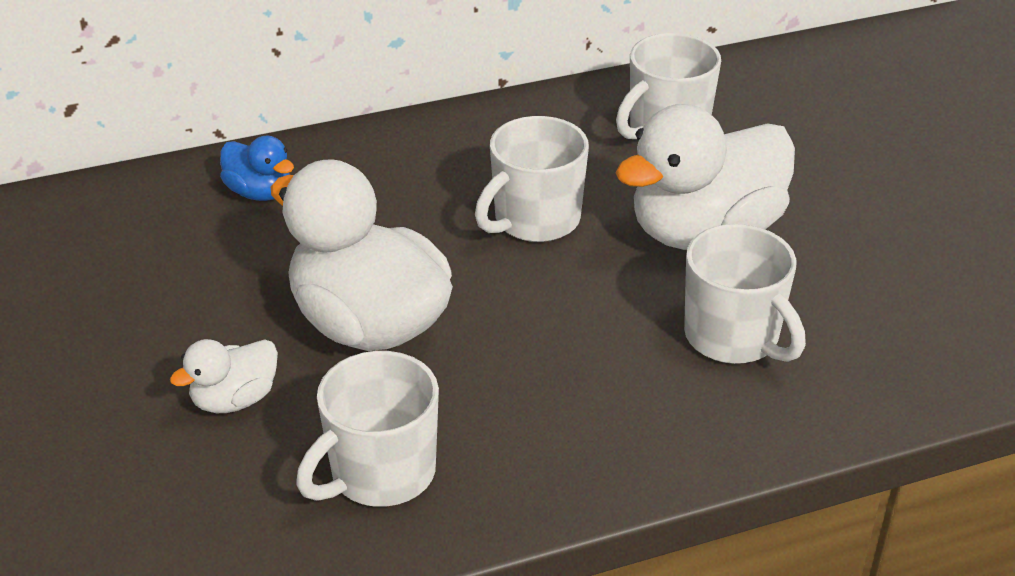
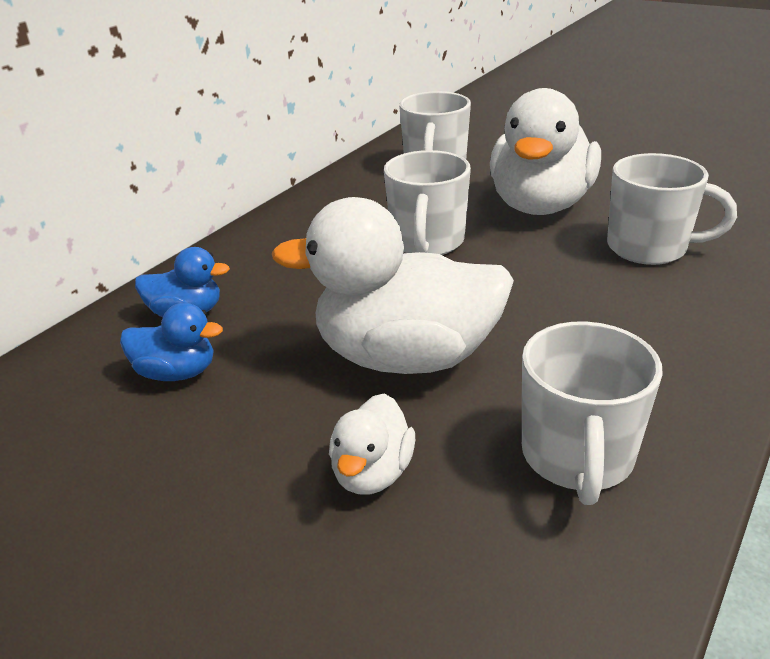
camera: 35 degrees left, 5 degrees down
(198, 245) = (177, 373): none -> blue duck

